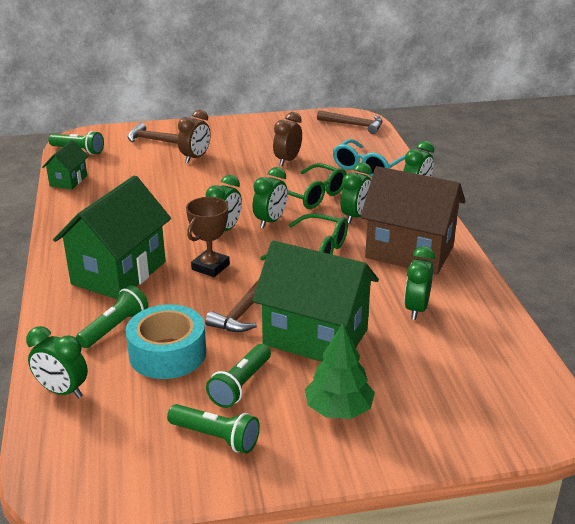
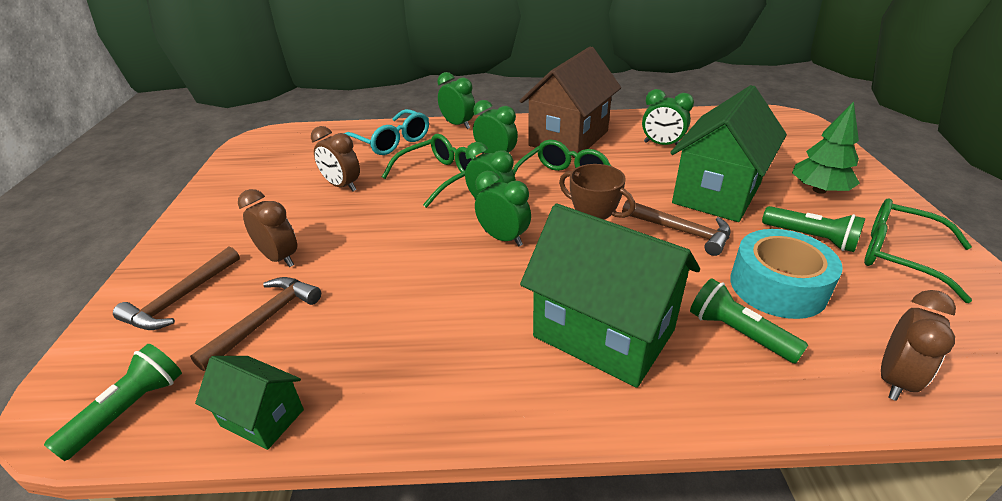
camera: 80 degrees left, 5 degrees up
(62, 391) = (894, 379): green clock -> brown clock
(216, 437) = (899, 255): green flashlight -> green glasses
(354, 125) = (281, 140): brown hammer -> brown hammer (265, 320)

